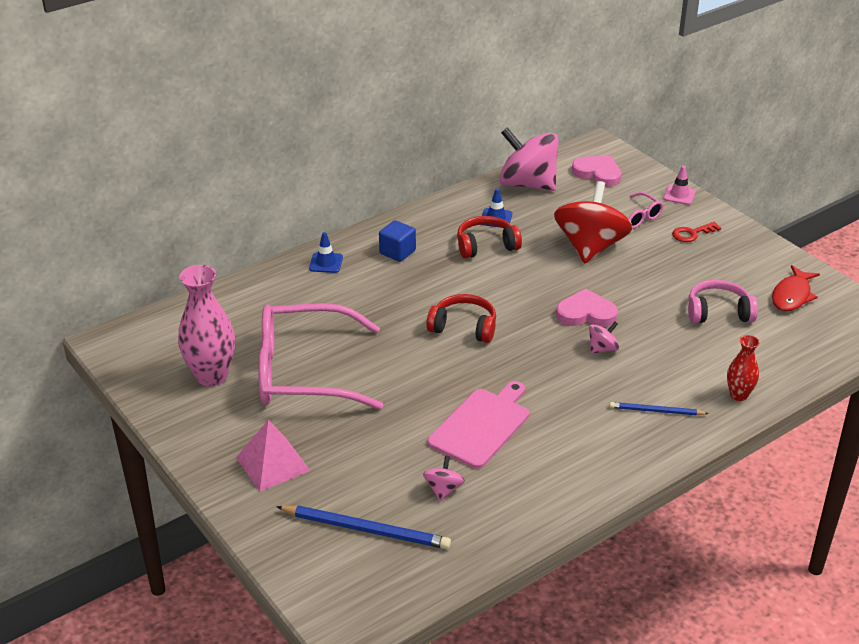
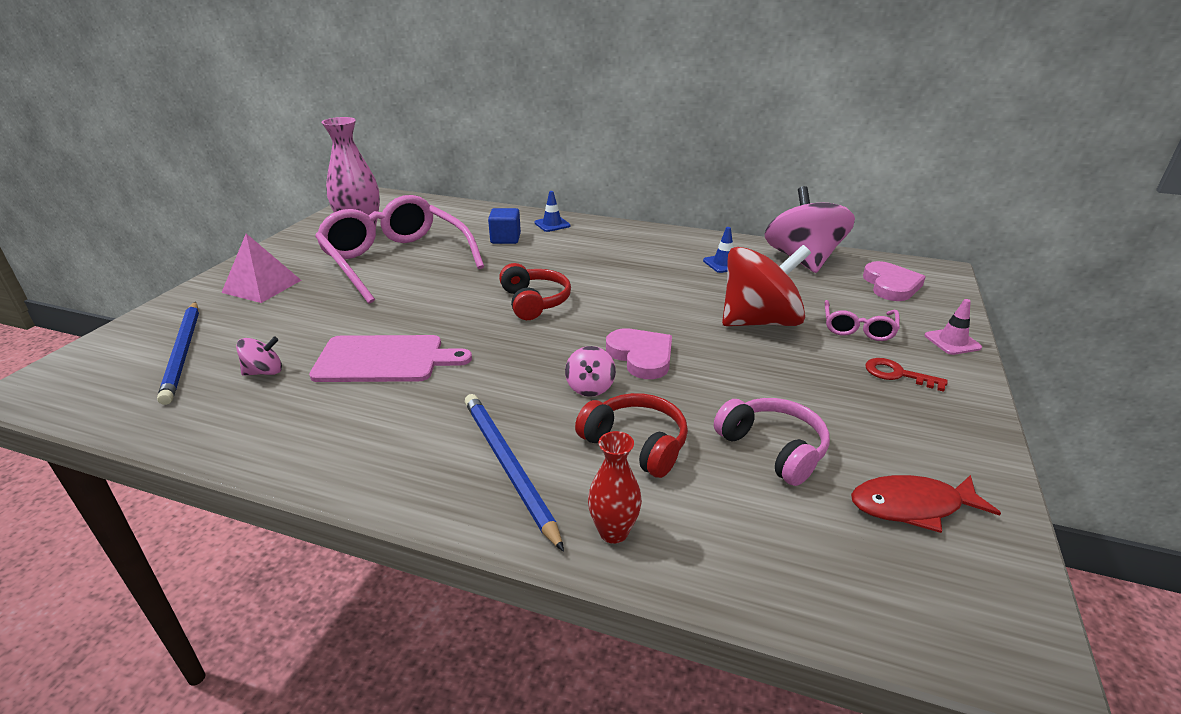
camera: 55 degrees right, 5 degrees down
(397, 252) = (606, 242): blue cube -> blue cube (505, 239)
(486, 246) = (674, 272): red headphones -> red headphones (636, 444)
(602, 349) = (590, 387): pink spinning top -> pink spinning top turned 75 degrees clockwise
(656, 411) = (508, 466): blue pencil -> blue pencil, size x1.68

